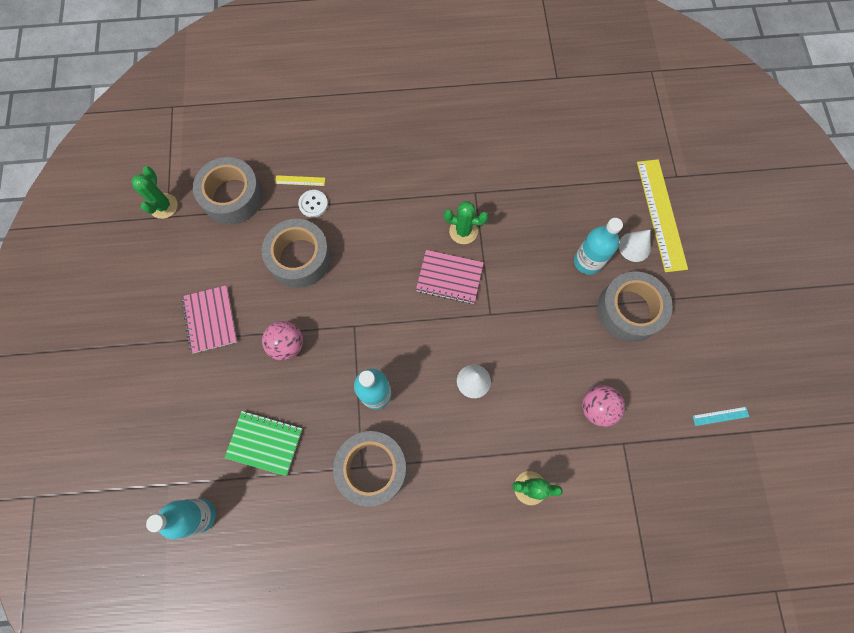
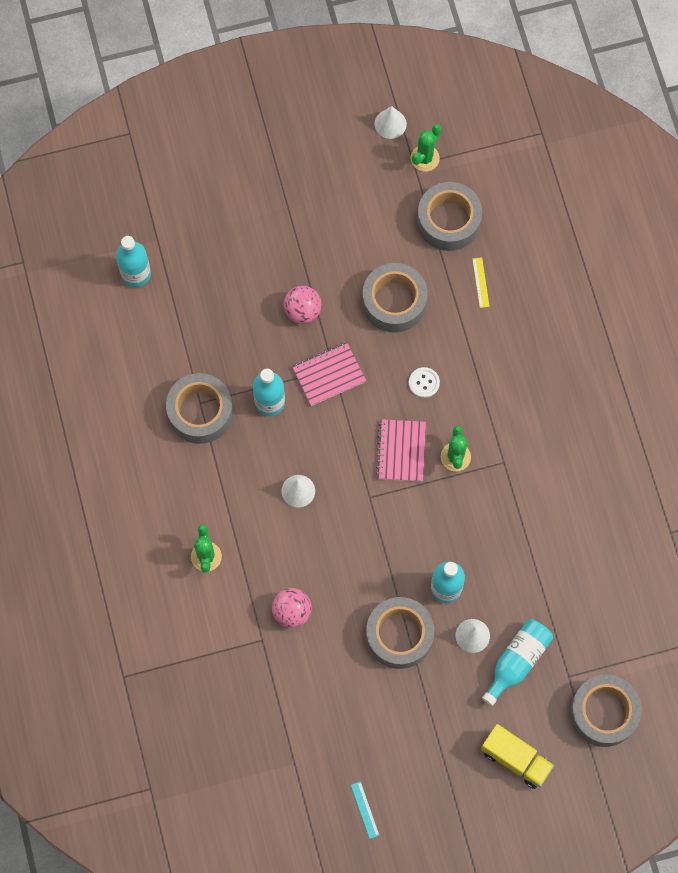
camera: 80 degrees right, 0 degrees up
(118, 230) = (390, 124): none -> white cone
(163, 206) = (425, 158): green cactus -> green cactus turned 45 degrees counterclockwise
(210, 320) = (314, 234): pink notebook -> pink notebook (328, 374)
(265, 443) = (207, 313): green notebook -> none
(313, 204) = (456, 301): white button -> white button (424, 383)
(661, 214) = (517, 661): yellow ruler -> turquoise bottle
(710, 155) = (603, 712): none -> grey tape
(720, 416) = (305, 732): turquoise ruler -> turquoise ruler (365, 810)
(750, 231) = (515, 759): none -> yellow truck

